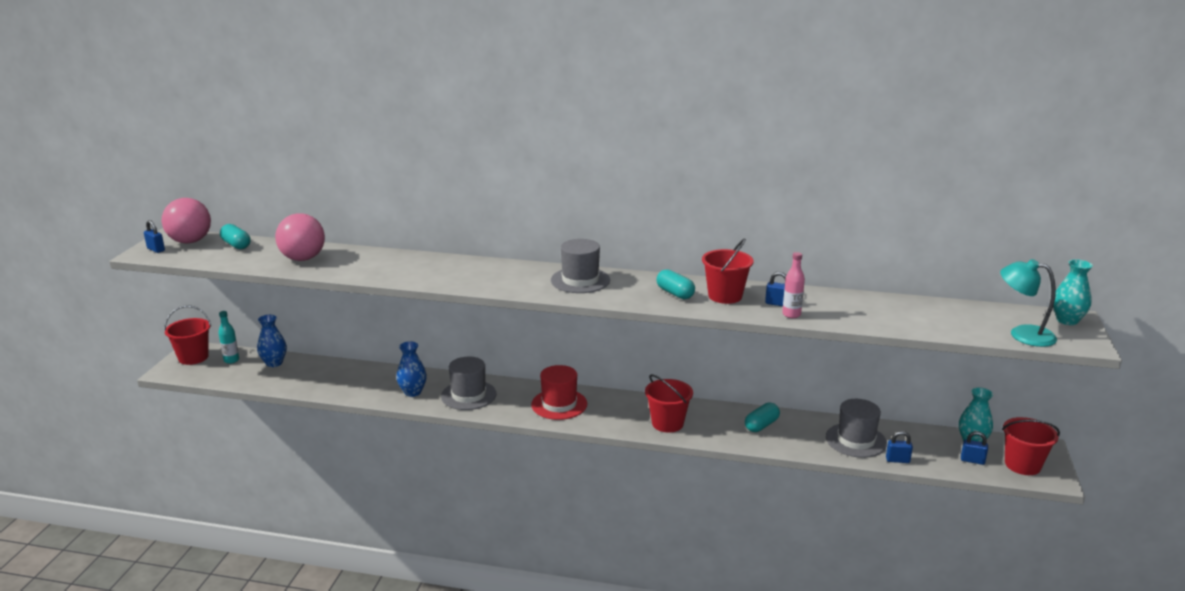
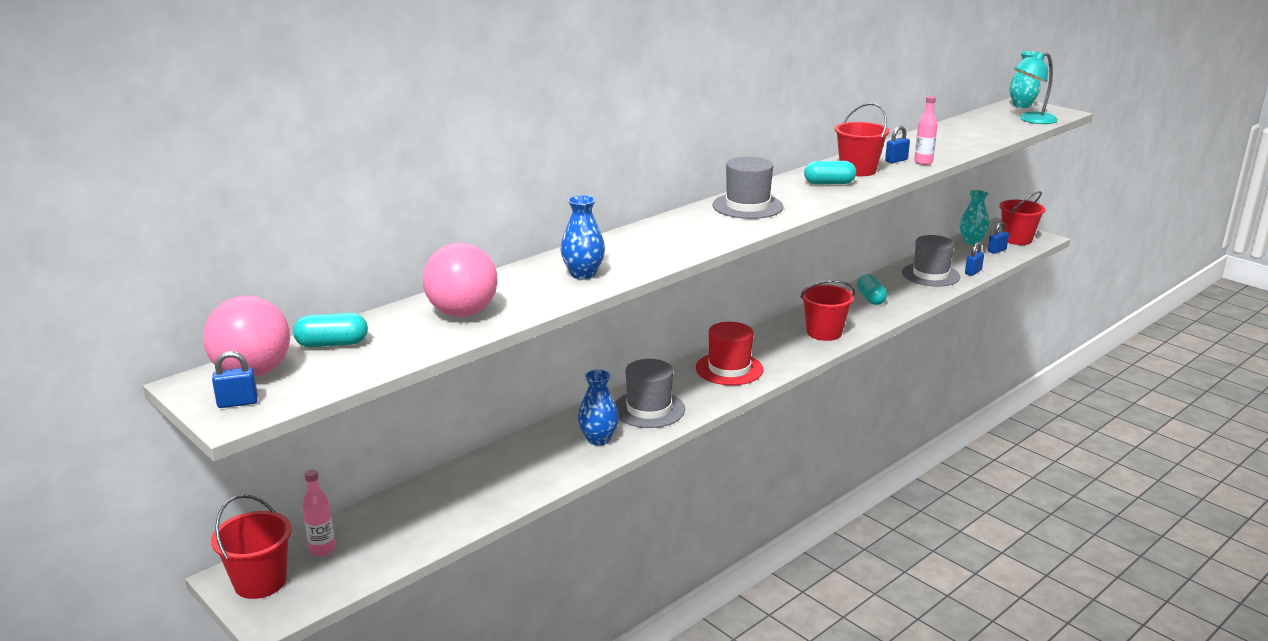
camera: 55 degrees left, 0 degrees up
(231, 360) = (322, 549): turquoise bottle -> pink bottle
(274, 363) = (384, 516): blue vase -> blue vase (583, 274)

